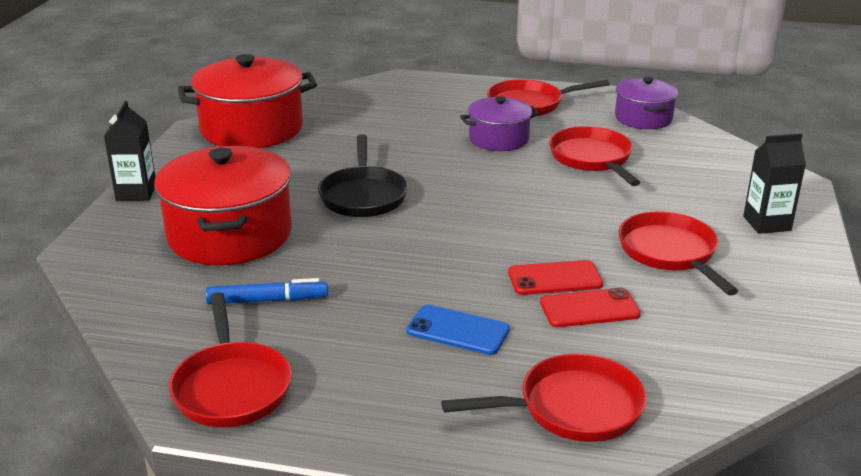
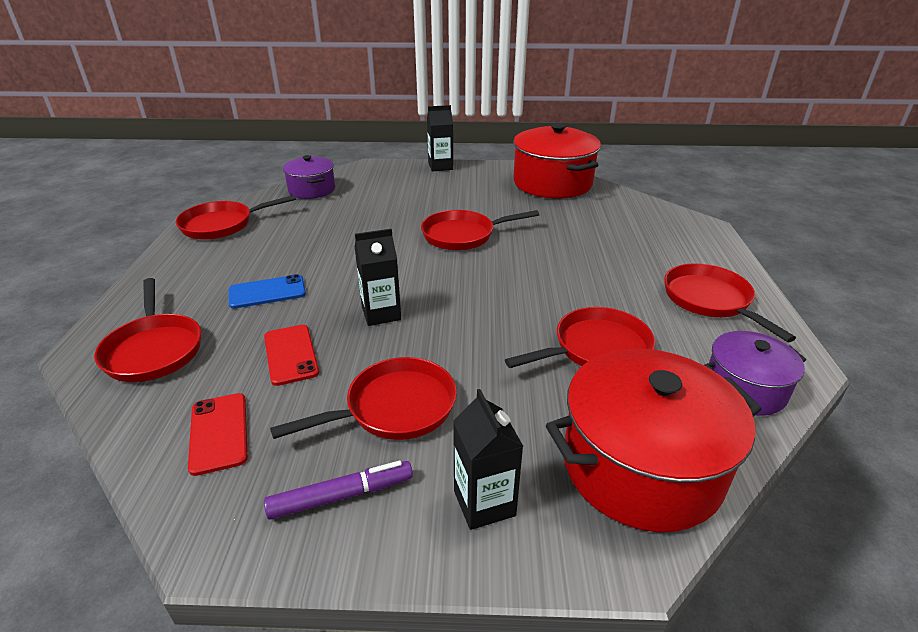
camera: 80 degrees right, 5 degrees up
(230, 235) = (393, 199): red pot -> red pot (641, 466)
(267, 300) = (312, 222): blue marker -> none
(363, 195) = (462, 235): black pan -> red pan
(458, 330) = (267, 292): blue phone -> blue phone turned 60 degrees clockwise
(499, 139) = (606, 287): purple pot -> purple pot (312, 190)
(521, 254) = (381, 313): none -> black carton
(554, 278) = (341, 333): red phone -> red phone (219, 433)
(772, 280) = (341, 496): none -> purple marker

